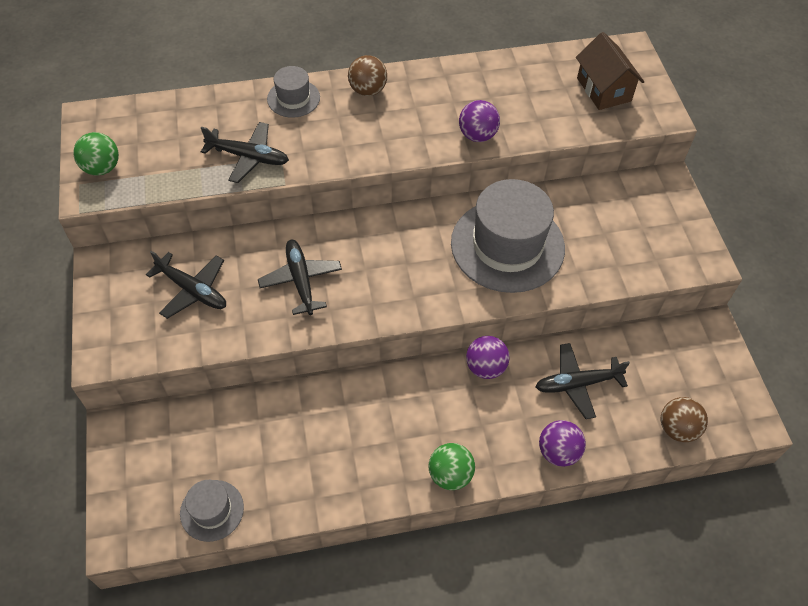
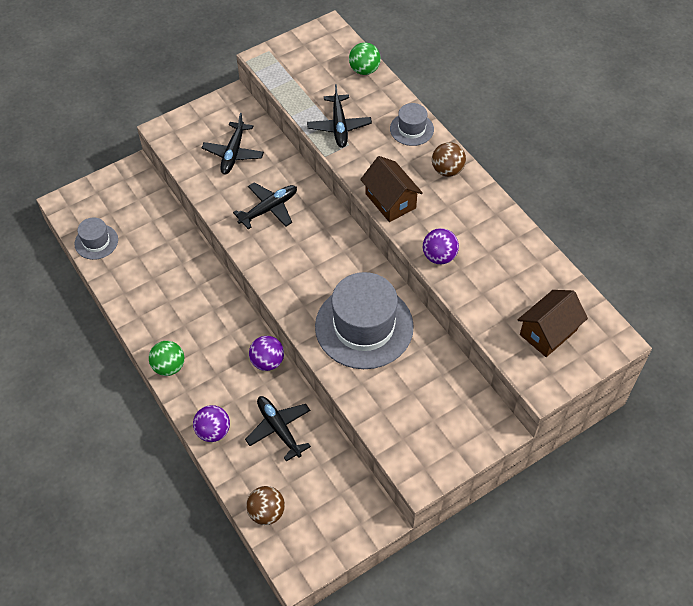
camera: 70 degrees right, 0 degrees up
(102, 168) = (288, 55): green ball -> green ball (364, 70)
(383, 149) = (390, 201): none -> brown house

